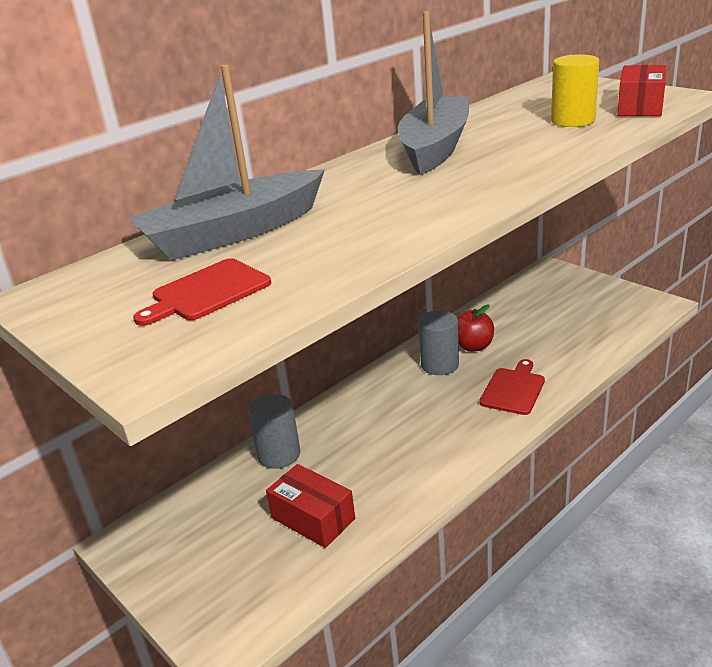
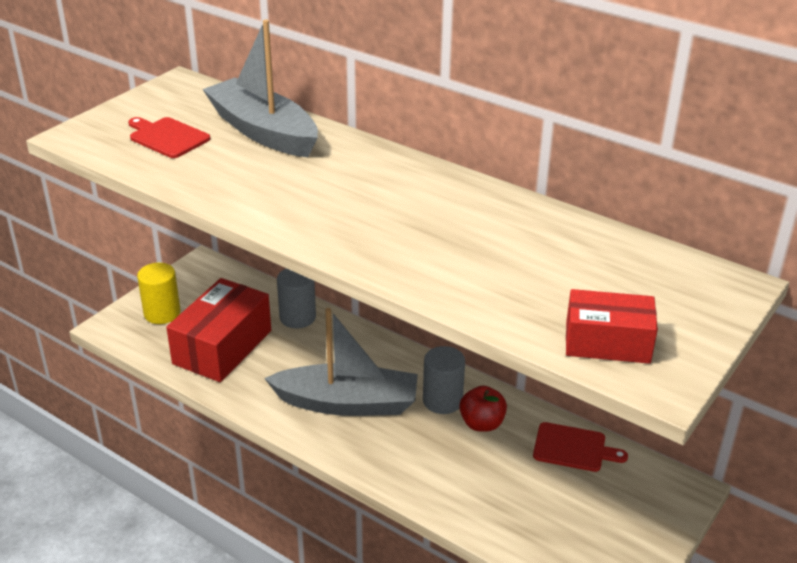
camera: 75 degrees right, 5 degrees up
(313, 518) = (222, 347): red box -> red box, size x1.60
(435, 148) = (455, 205): grey boat -> grey boat (347, 403)
(513, 389) = (404, 456): red cutting board -> red cutting board (573, 448)
(573, 121) = (547, 290): yellow cylinder -> yellow cylinder (162, 313)

